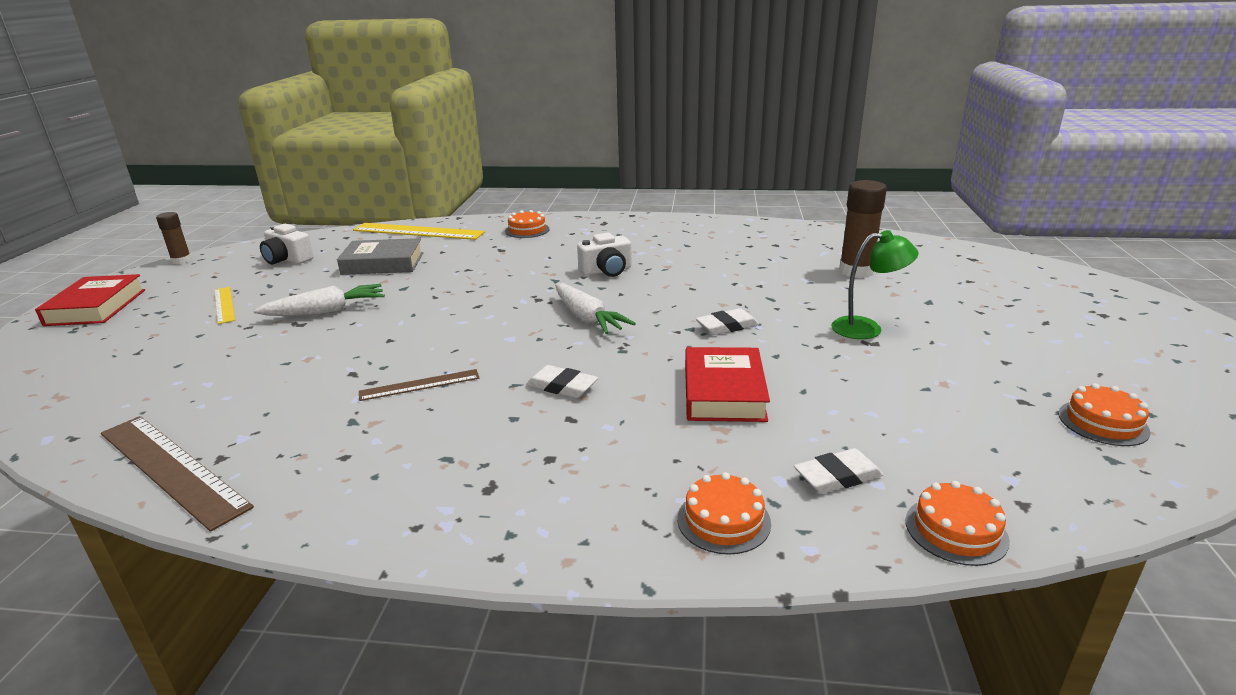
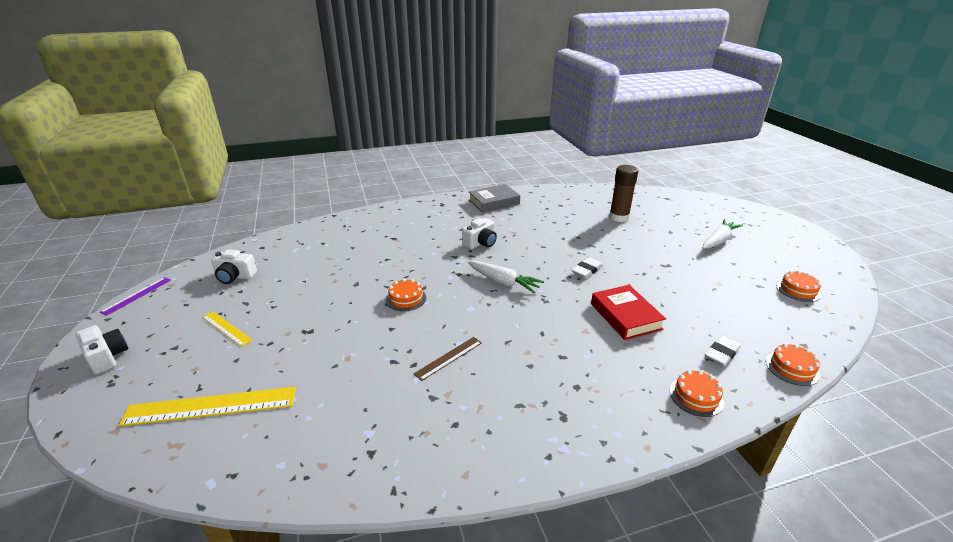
camera: 25 degrees left, 5 degrees up
(96, 307) = (107, 357): red book -> white camera
(171, 468) = (344, 472): brown ruler -> none
(181, 260) = (137, 295): brown glue stick -> purple ruler
(326, 312) = (319, 316): white carrot -> white carrot (718, 240)
(383, 263) = (318, 266): grey book -> grey book (494, 202)
(418, 231) = (316, 232): yellow ruler -> yellow ruler (211, 406)
(527, 230) = (396, 218): orange cake -> orange cake (406, 298)
(562, 386) = (536, 335): white eraser -> none
(867, 328) = (657, 256): green lamp -> none

